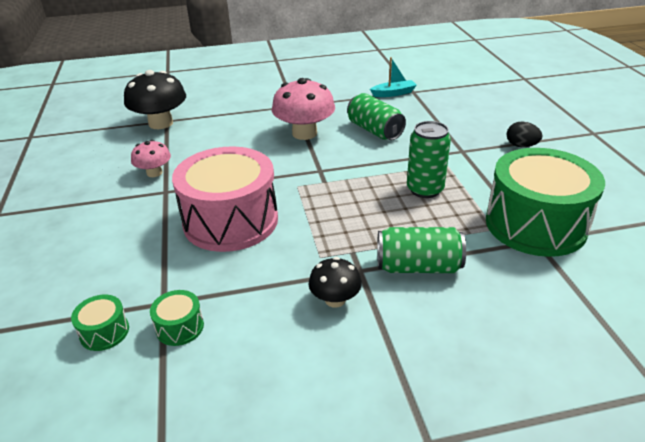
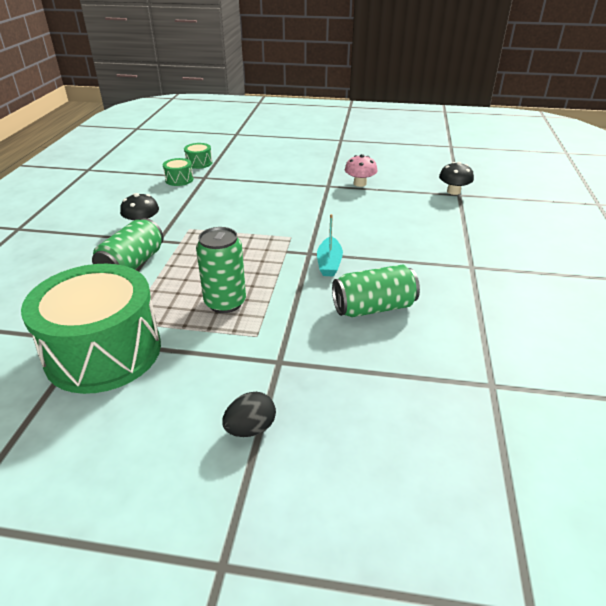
camera: 110 degrees right, 0 degrees up
(161, 123) = (453, 191): black mushroom -> black mushroom, size x0.56
(230, 221) = (266, 204): pink drum -> none
(304, 133) = (392, 259): pink mushroom -> none
(393, 93) = (489, 360): turquoise boat -> turquoise boat (329, 263)

